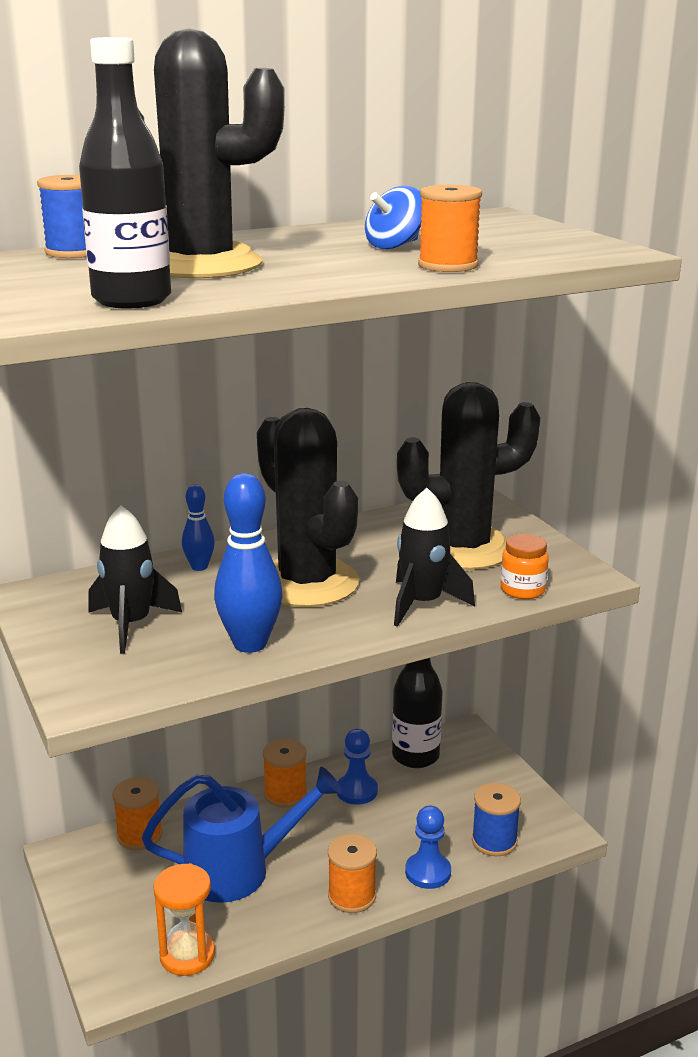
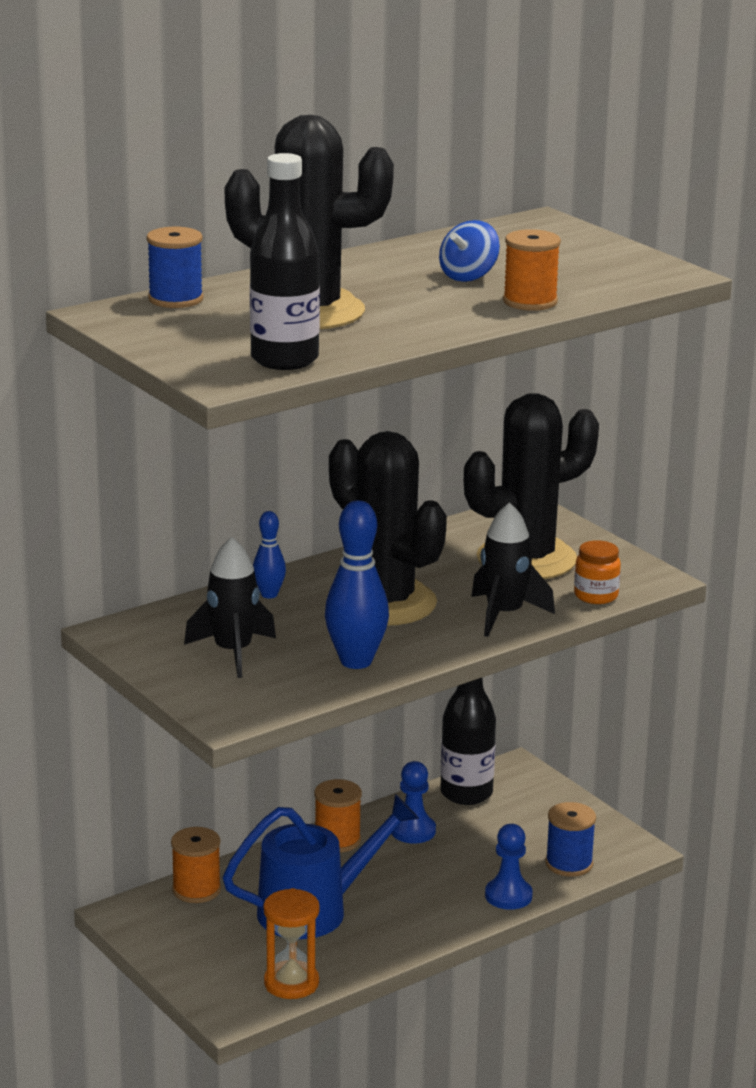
camera: 10 degrees left, 0 degrees up
(352, 896) = (437, 922): orange spool -> none

